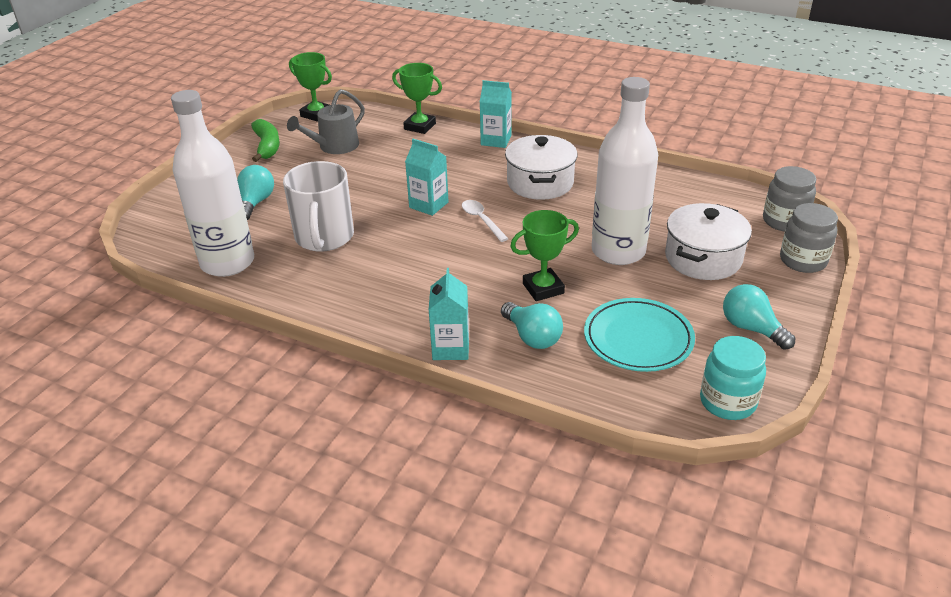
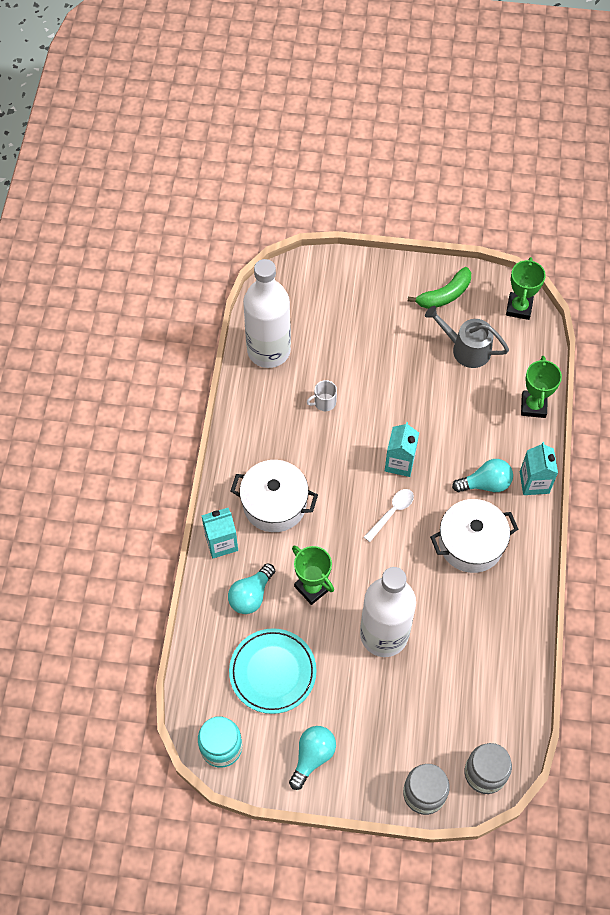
camera: 70 degrees right, 25 degrees up
(255, 203) = (354, 330): turquoise light bulb -> turquoise light bulb (485, 484)
(324, 237) = (324, 402): white mug -> white mug, size x0.43
(703, 258) = (398, 707): white pot -> white pot (274, 504)

